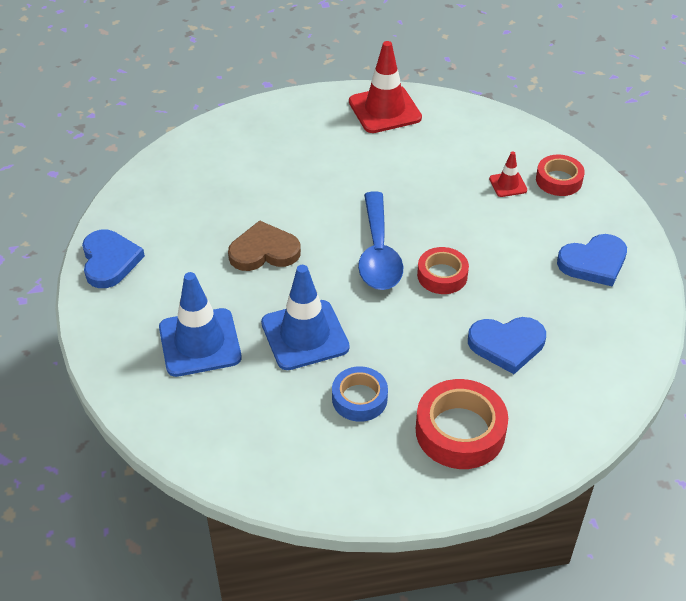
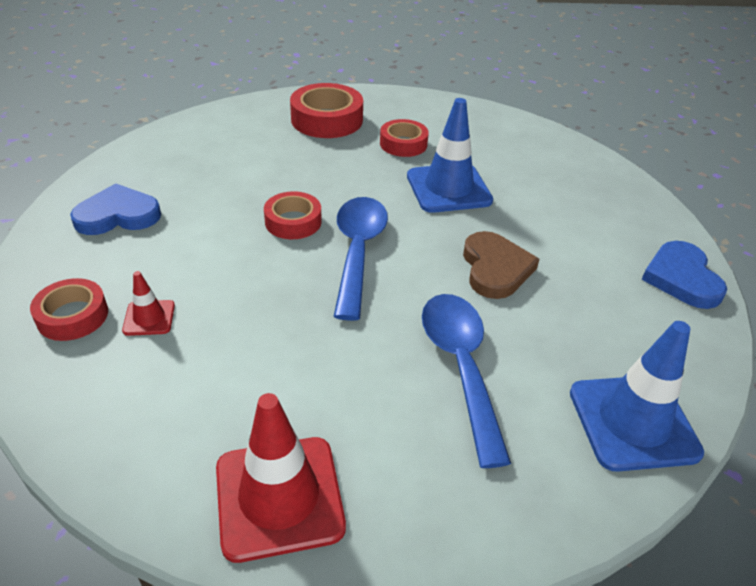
camera: 175 degrees left, 5 degrees down
(200, 342) = (551, 194): blue traffic cone -> blue traffic cone (633, 422)
(264, 251) = (495, 268): brown heart -> brown heart turned 90 degrees counterclockwise
(292, 178) = (460, 366): none -> blue spoon
(359, 398) = (403, 144): blue tape -> red tape
(507, 345) = (258, 162): blue heart -> none

